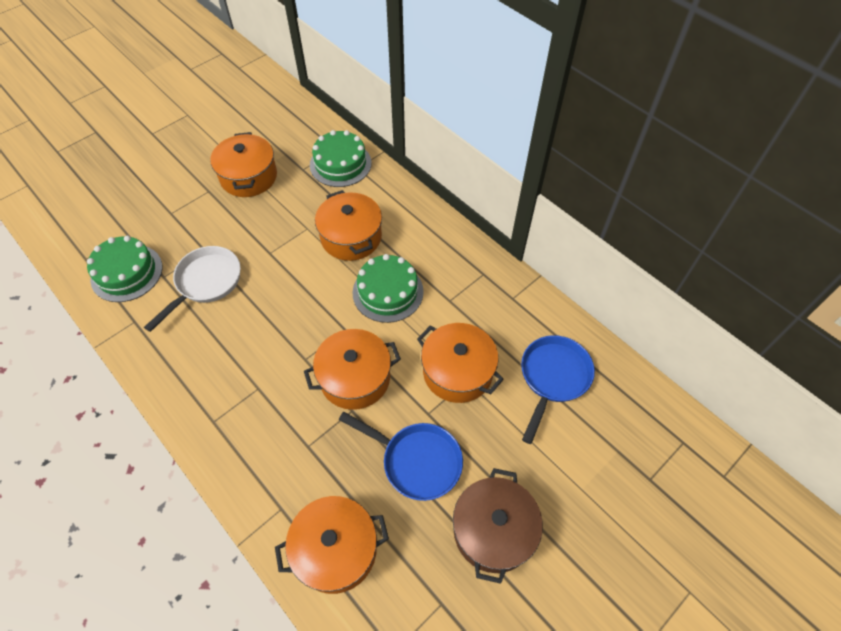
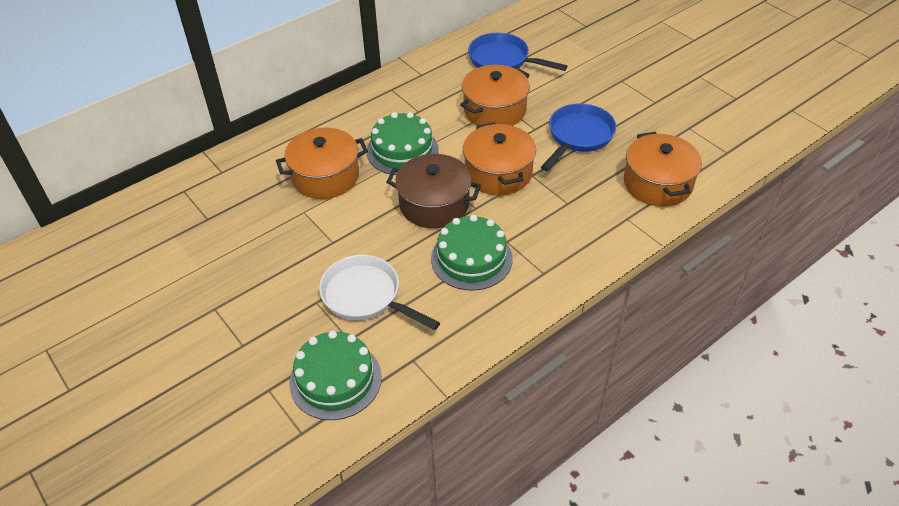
camera: 85 degrees left, 10 degrees down
(248, 177) = (202, 269): orange pot -> none
(340, 164) = (210, 186): green cake -> green cake (471, 258)
(493, 530) = (631, 99): brown pot -> brown pot (434, 204)

